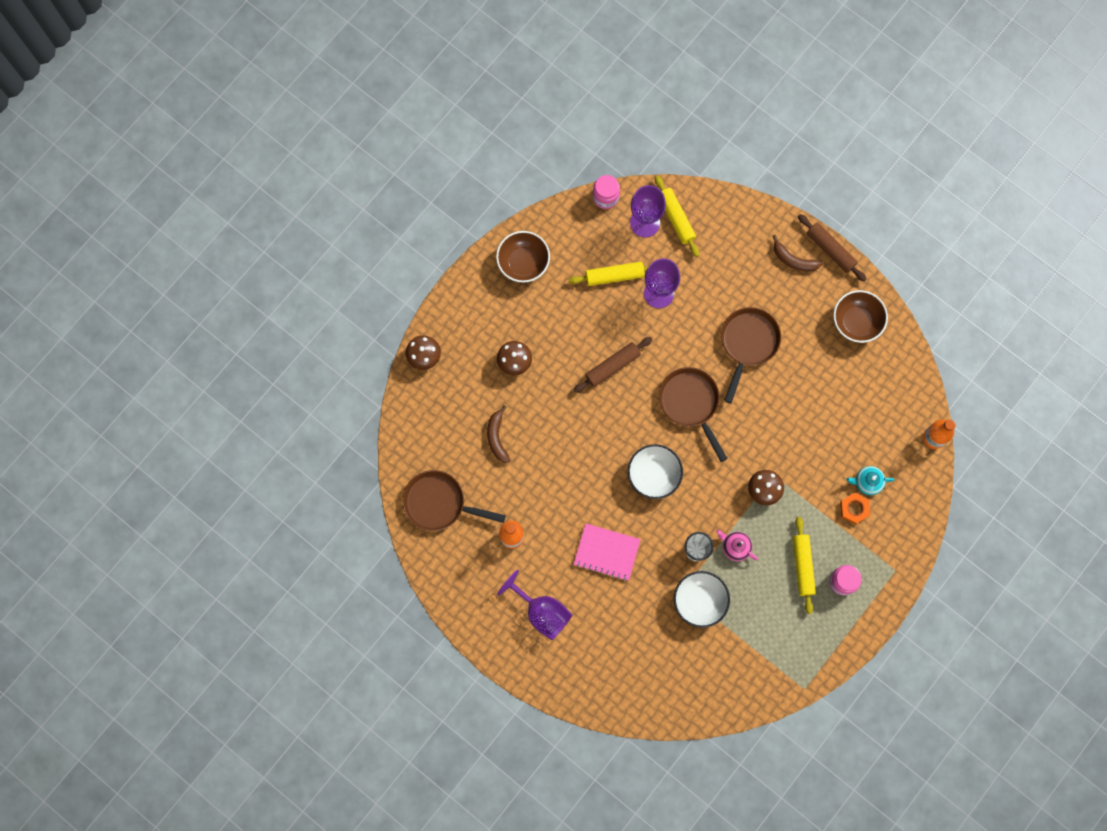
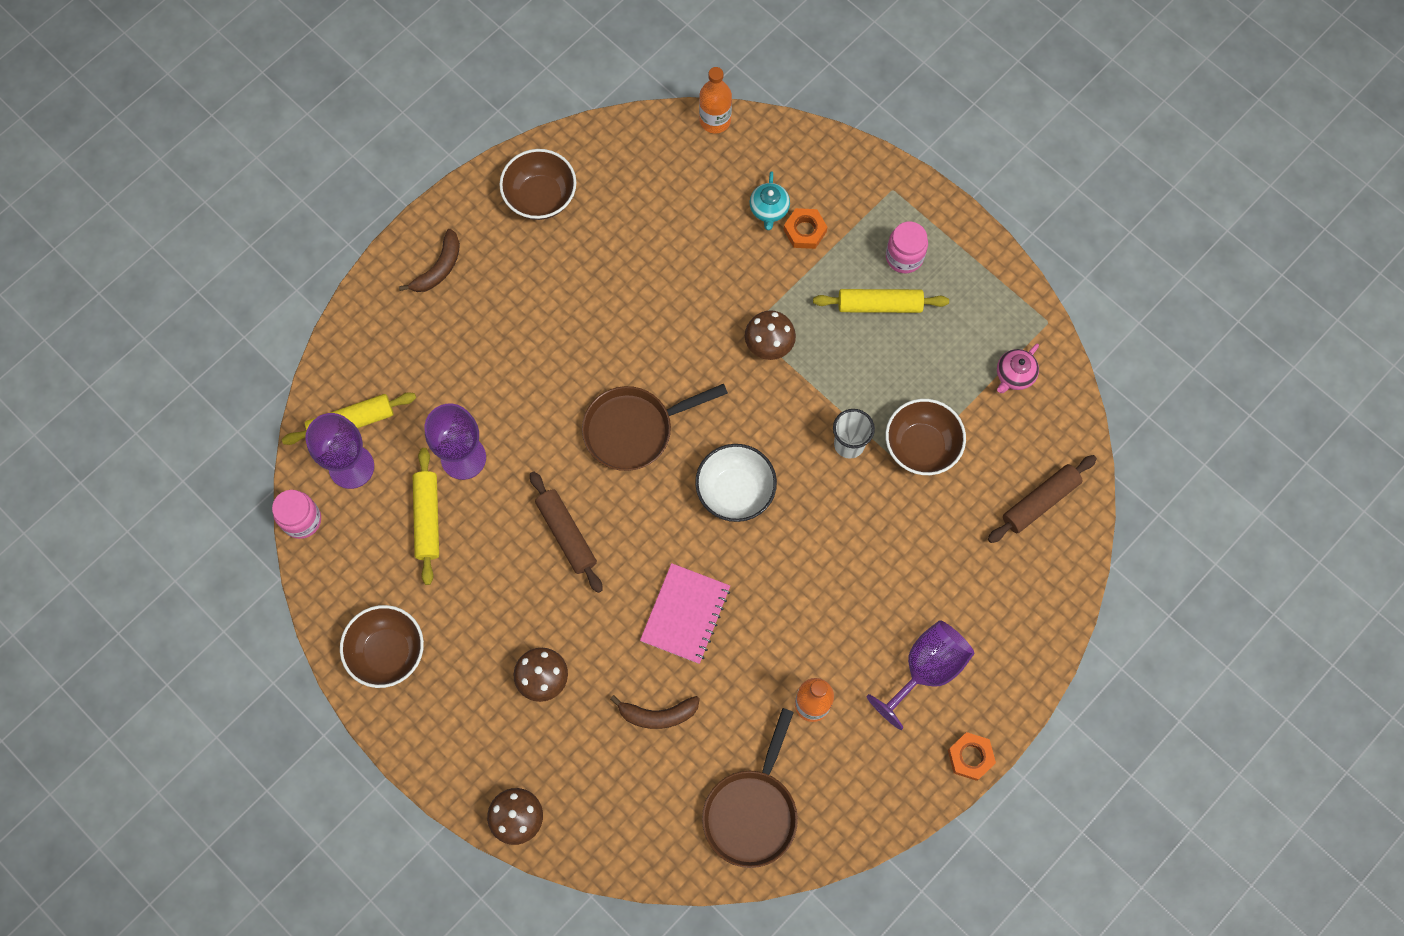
camera: 85 degrees left, 5 degrees down
(485, 644) = (970, 757): none -> orange nut
(606, 552) = (844, 568): pink notebook -> pink notebook (685, 614)
(699, 601) = (921, 446): white bowl -> brown bowl
(735, 547) = (847, 390): pink teapot -> pink teapot (1014, 375)
(748, 343) = (554, 342): brown pan -> none
(830, 250) = (431, 218): brown rolling pin -> brown rolling pin (1040, 501)

